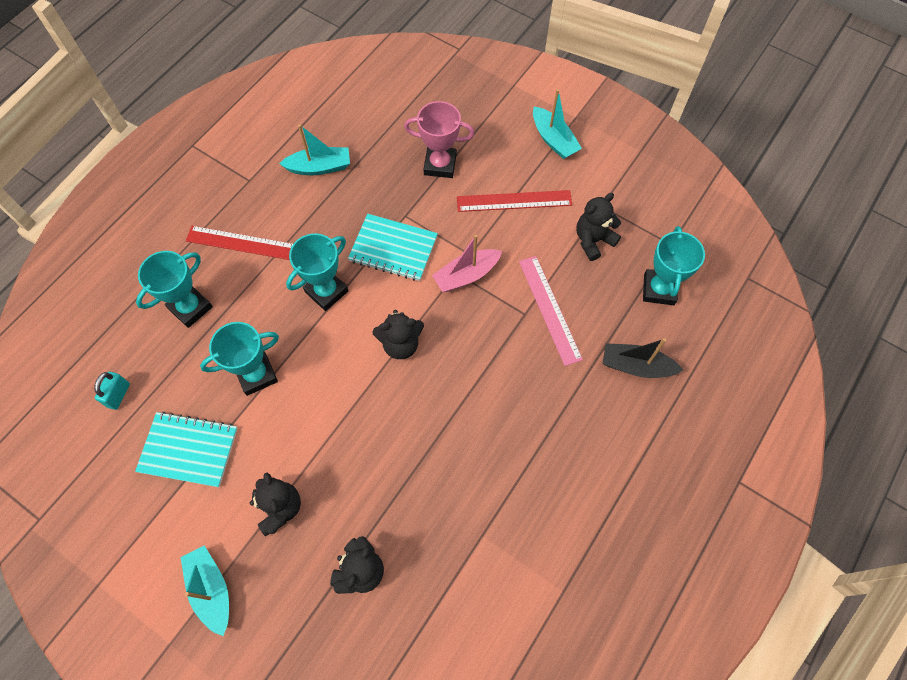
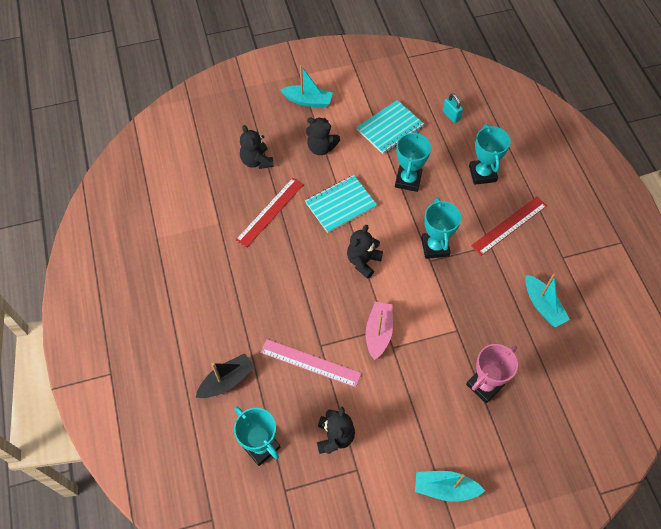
camera: 130 degrees right, 5 degrees down
(319, 167) = (542, 305): turquoise boat -> turquoise boat turned 60 degrees counterclockwise
(393, 249) = (436, 304): turquoise notebook -> turquoise notebook (340, 205)
(514, 201) = (412, 410): red ruler -> red ruler (270, 212)

